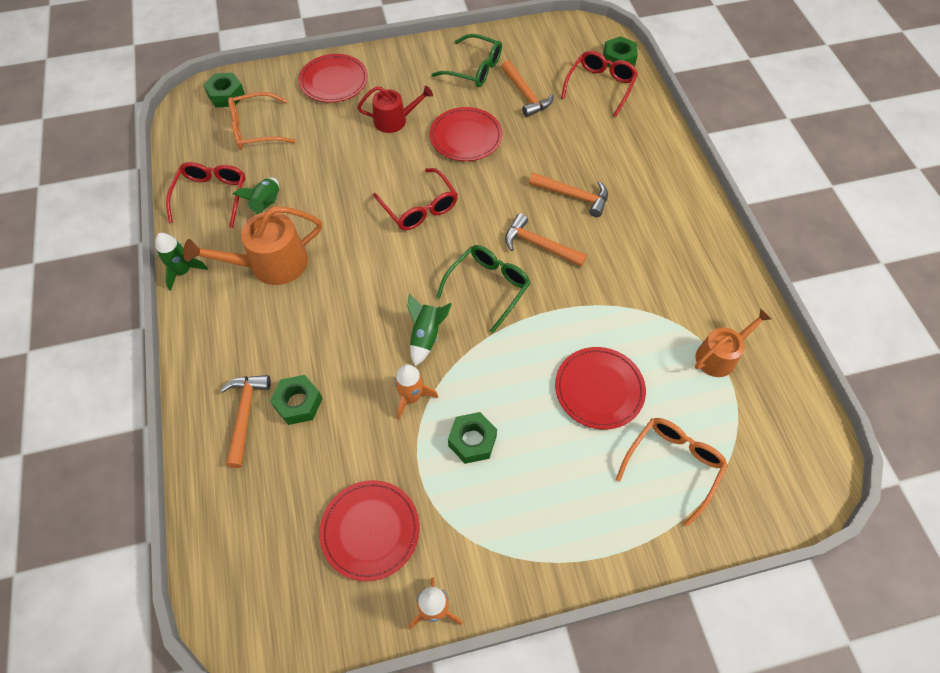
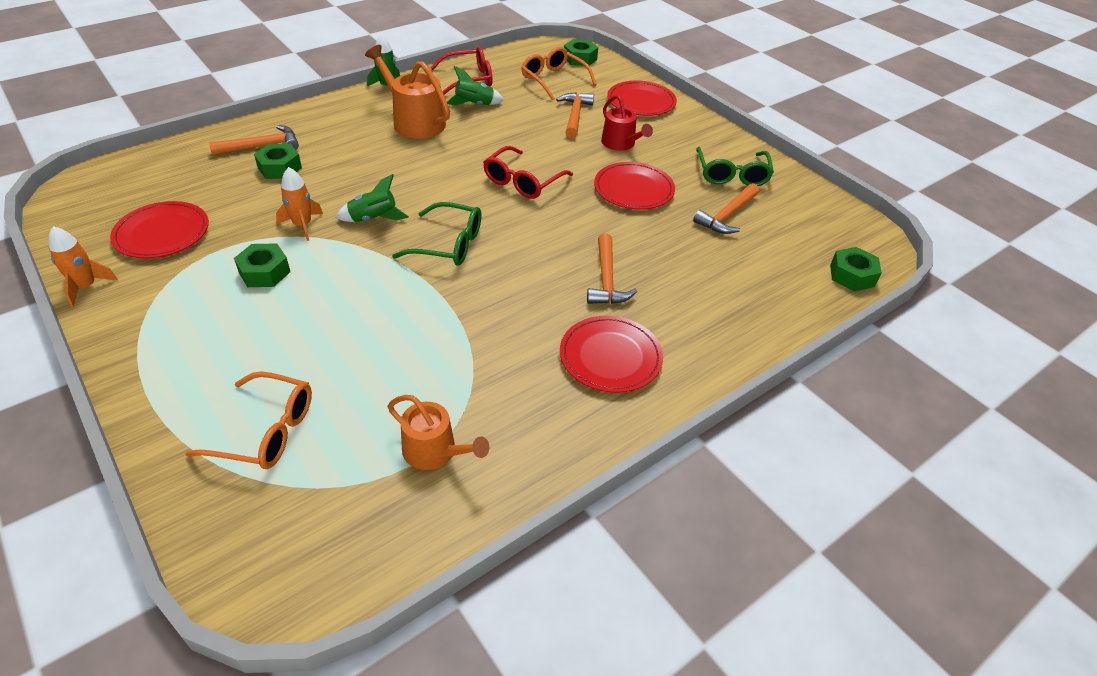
camera: 65 degrees right, 15 degrees down
(539, 245) = (522, 268): orange hammer -> orange hammer (575, 115)
(599, 389) = (350, 350): red plate -> red plate (610, 357)
(600, 86) = (792, 269): red glasses -> none

